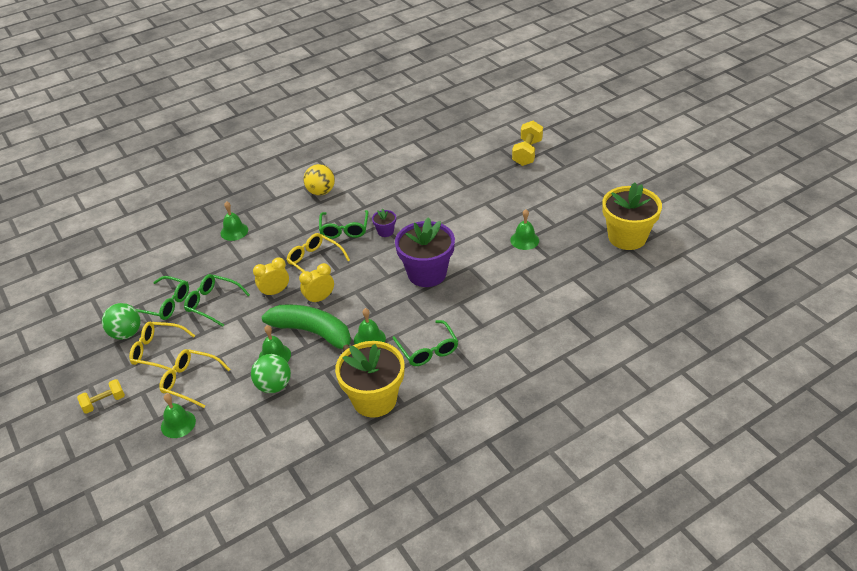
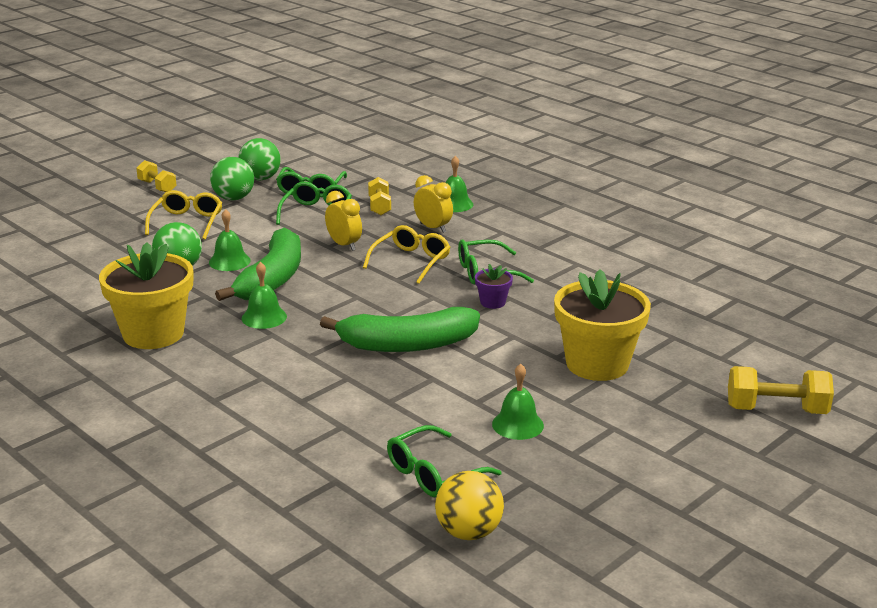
camera: 75 degrees right, 15 degrees down
(158, 351) = (233, 198): yellow glasses -> green ball
(178, 424) = (123, 226): green bell -> none
(218, 269) = (379, 206): none -> yellow dumbbell
(319, 299) = (337, 274): yellow clock -> yellow clock (433, 228)
(321, 192) = (563, 245): yellow ball -> yellow ball (468, 532)
(427, 273) = (407, 344): purple flower pot -> green banana
(428, 350) = (246, 362): green glasses -> green glasses (433, 473)
(627, 237) = (569, 540): yellow flower pot -> yellow flower pot (597, 364)

